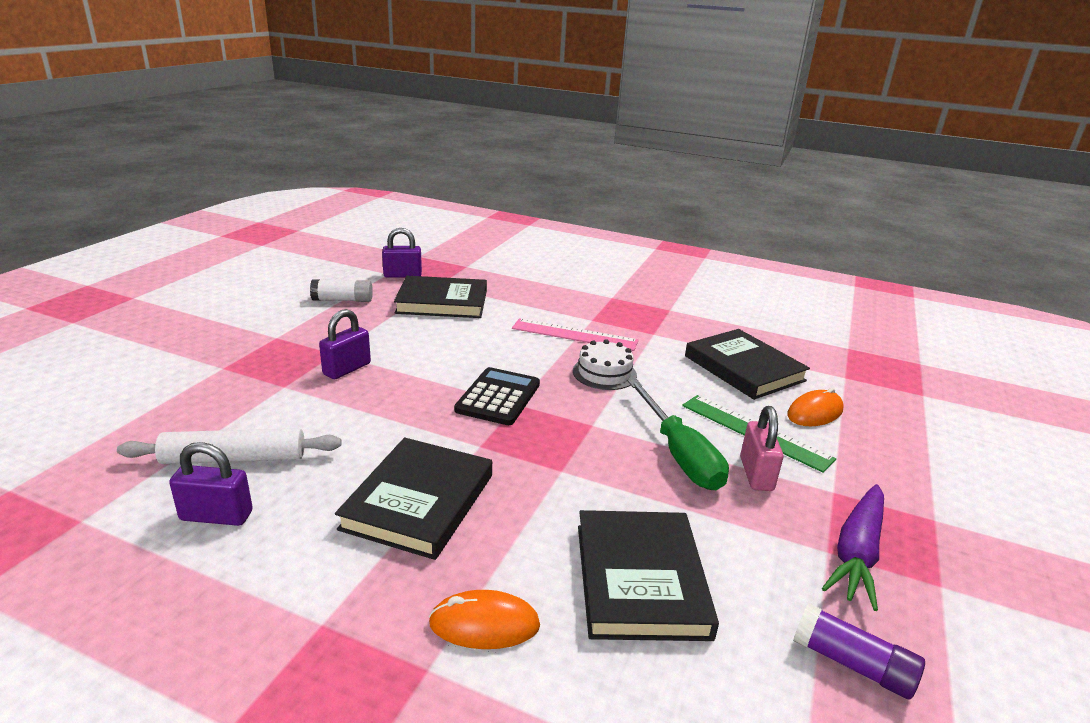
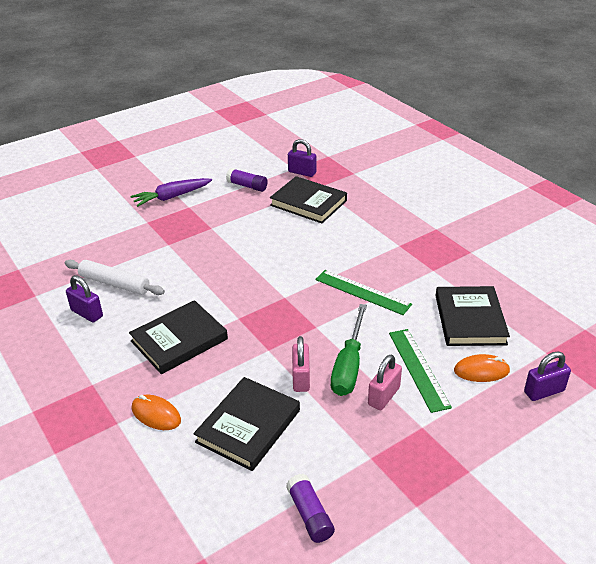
camera: 35 degrees right, 10 degrees up
(342, 300) = (247, 186): white glue stick -> purple glue stick
(347, 369) = (209, 242): purple padlock -> purple padlock (544, 391)
(498, 397) = (277, 289): black calculator -> none
(574, 335) = (373, 255): pink ruler -> none
(604, 373) = (362, 292): white cake -> green ruler
(640, 489) = (301, 378): none -> pink padlock
(857, 553) = (387, 466): purple carrot -> purple carrot (172, 197)

